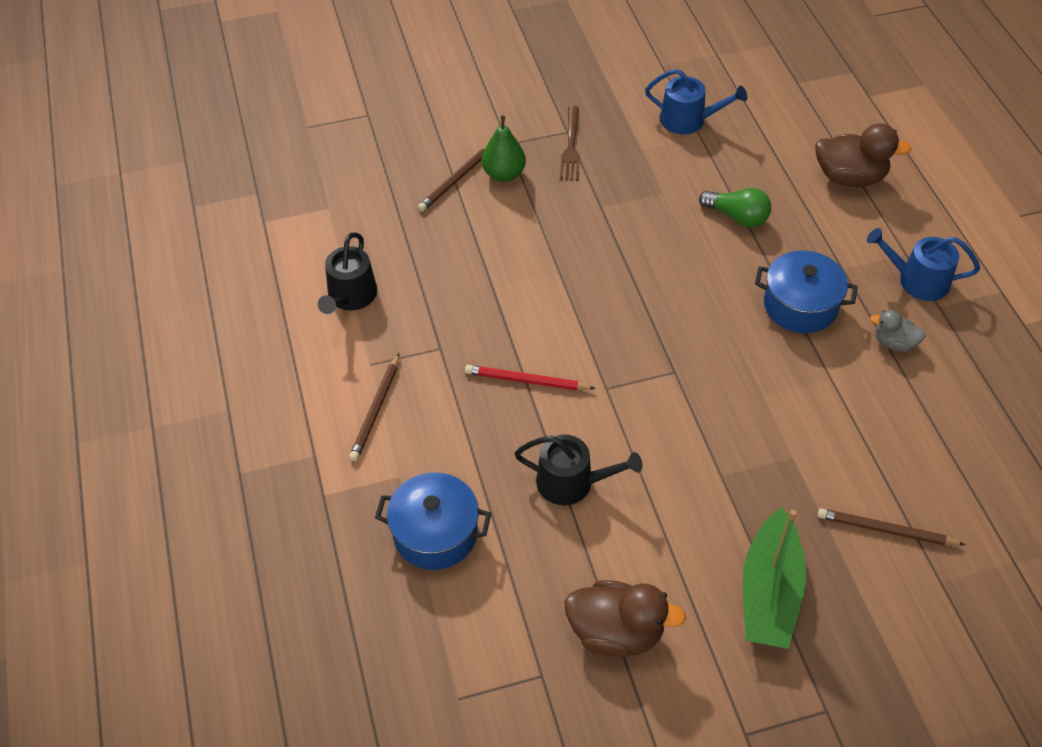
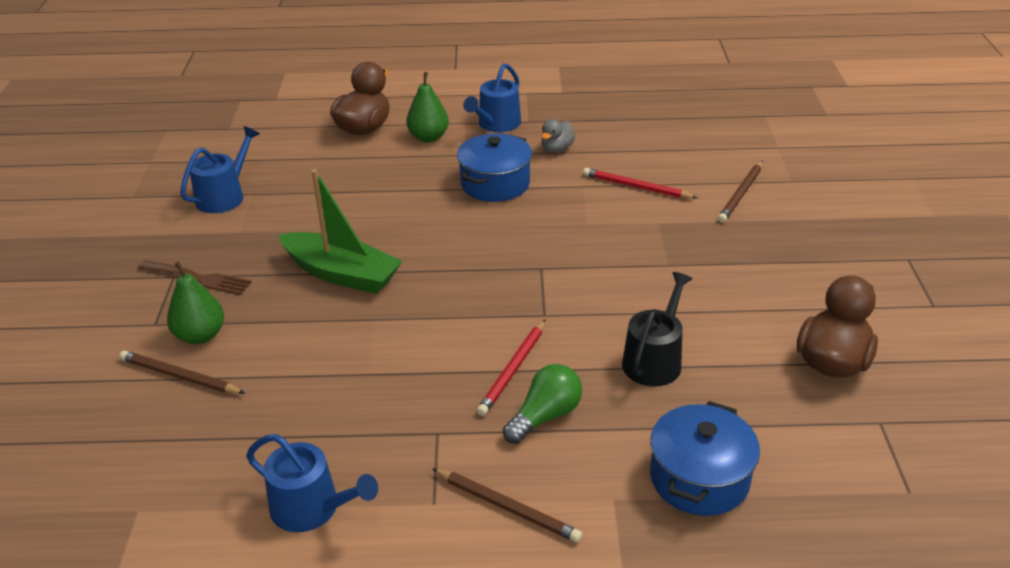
camera: 75 degrees left, 15 degrees down
(350, 297) = (312, 508): black watering can -> blue watering can
(456, 180) = (180, 376): brown pencil -> brown pencil turned 150 degrees clockwise
(737, 217) = (371, 194): green light bulb -> green light bulb (545, 416)
(769, 592) = (795, 264): green boat -> green boat (342, 274)
(852, 428) = (636, 187): none -> red pencil
(860, 231) = (428, 137): none -> green pear

